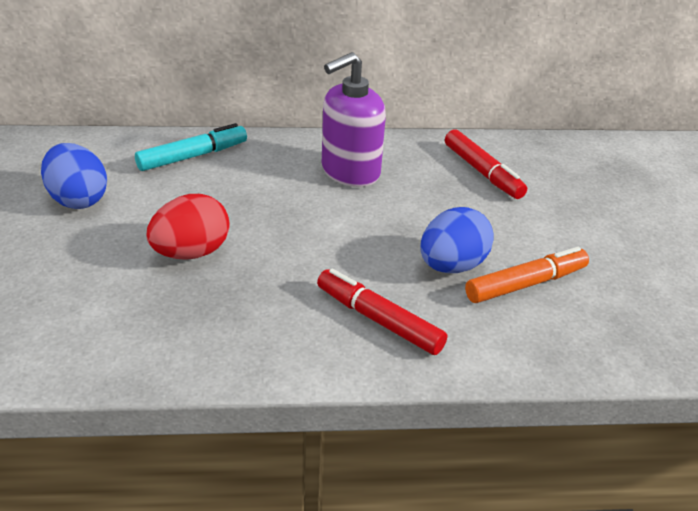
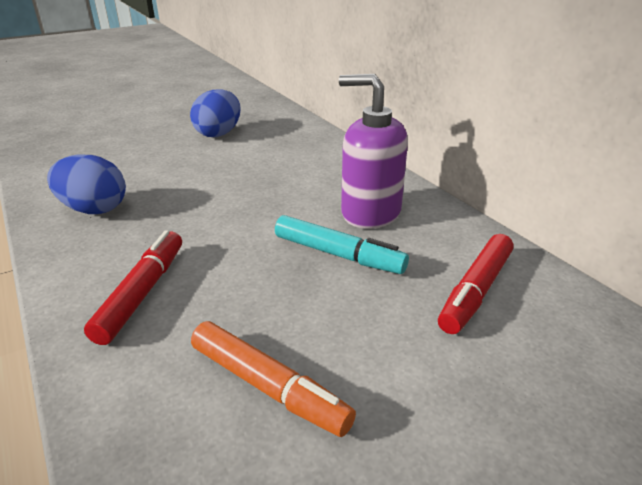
camera: 65 degrees right, 5 degrees down
(191, 253) = (186, 184): red egg -> none
(193, 156) = (311, 148): turquoise marker -> turquoise marker (338, 254)
(452, 266) = (262, 316): blue egg -> blue egg (94, 209)

